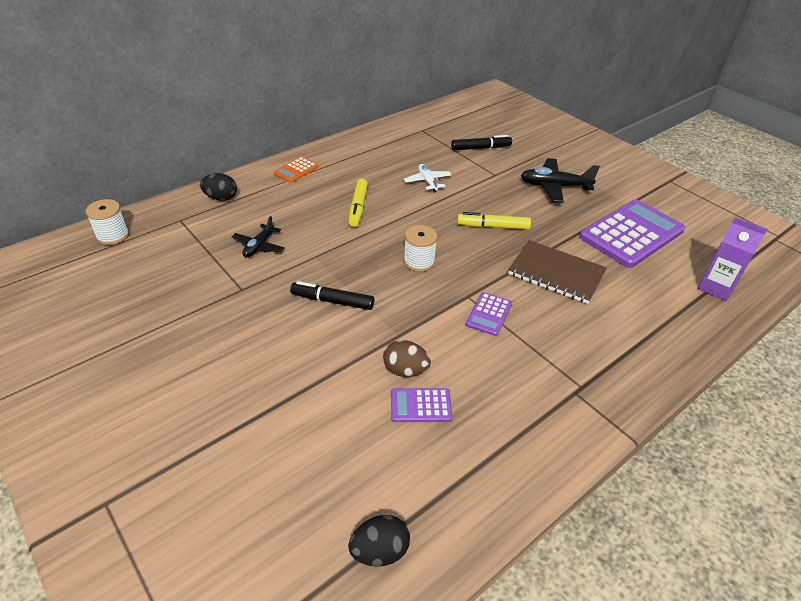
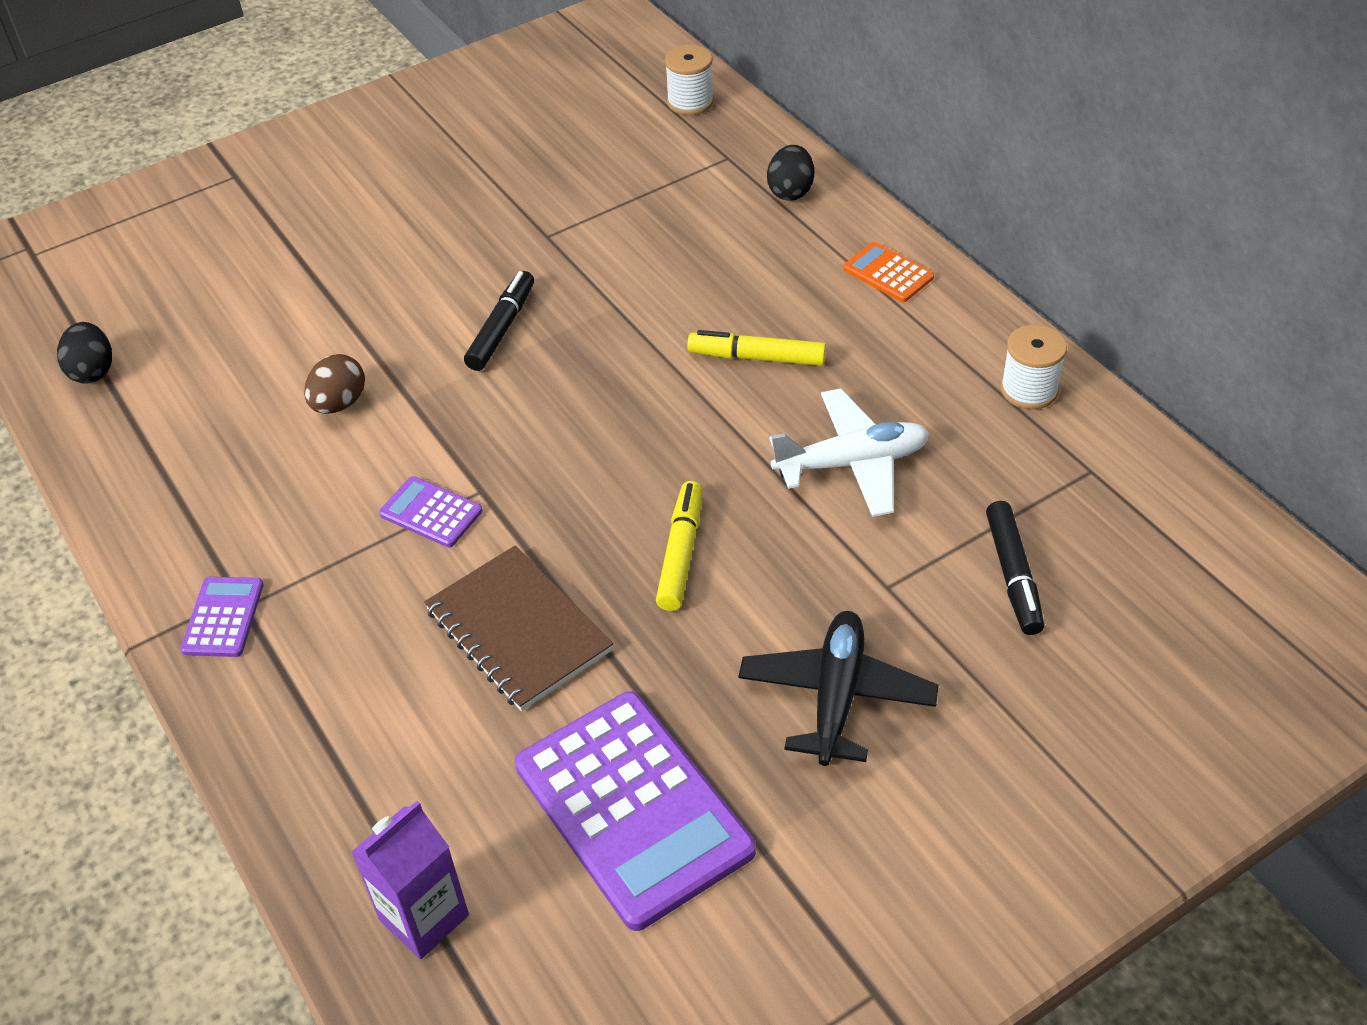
camera: 100 degrees right, 5 degrees up
(259, 246) = (649, 244): black plane -> none
(419, 262) = (583, 433): white spool -> white spool (1029, 390)
(420, 406) = (272, 416): purple calculator -> purple calculator (223, 617)
(427, 182) = (852, 463): white plane -> white plane, size x1.61
(556, 273) = (518, 630): brown notebook -> brown notebook turned 75 degrees counterclockwise

